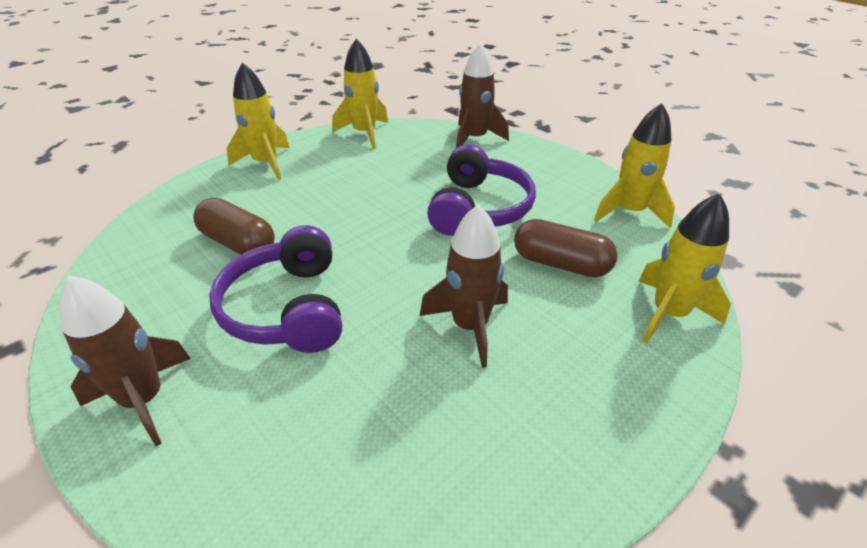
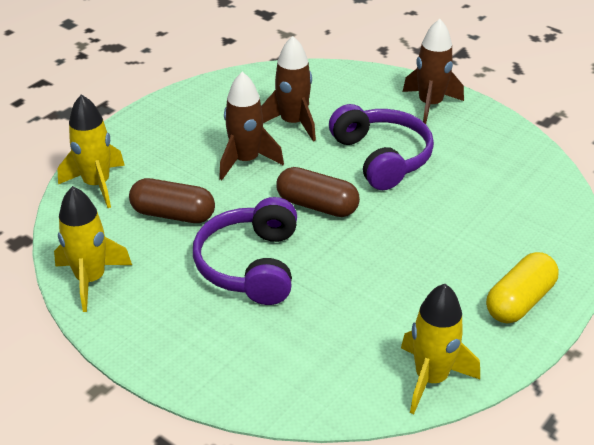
camera: 170 degrees right, 0 degrees up
(238, 243) = (461, 200): brown capsule -> brown capsule (317, 205)
(266, 163) = (519, 301): yellow rocket -> yellow capsule
(474, 139) = (270, 387): brown rocket -> brown rocket (293, 123)

